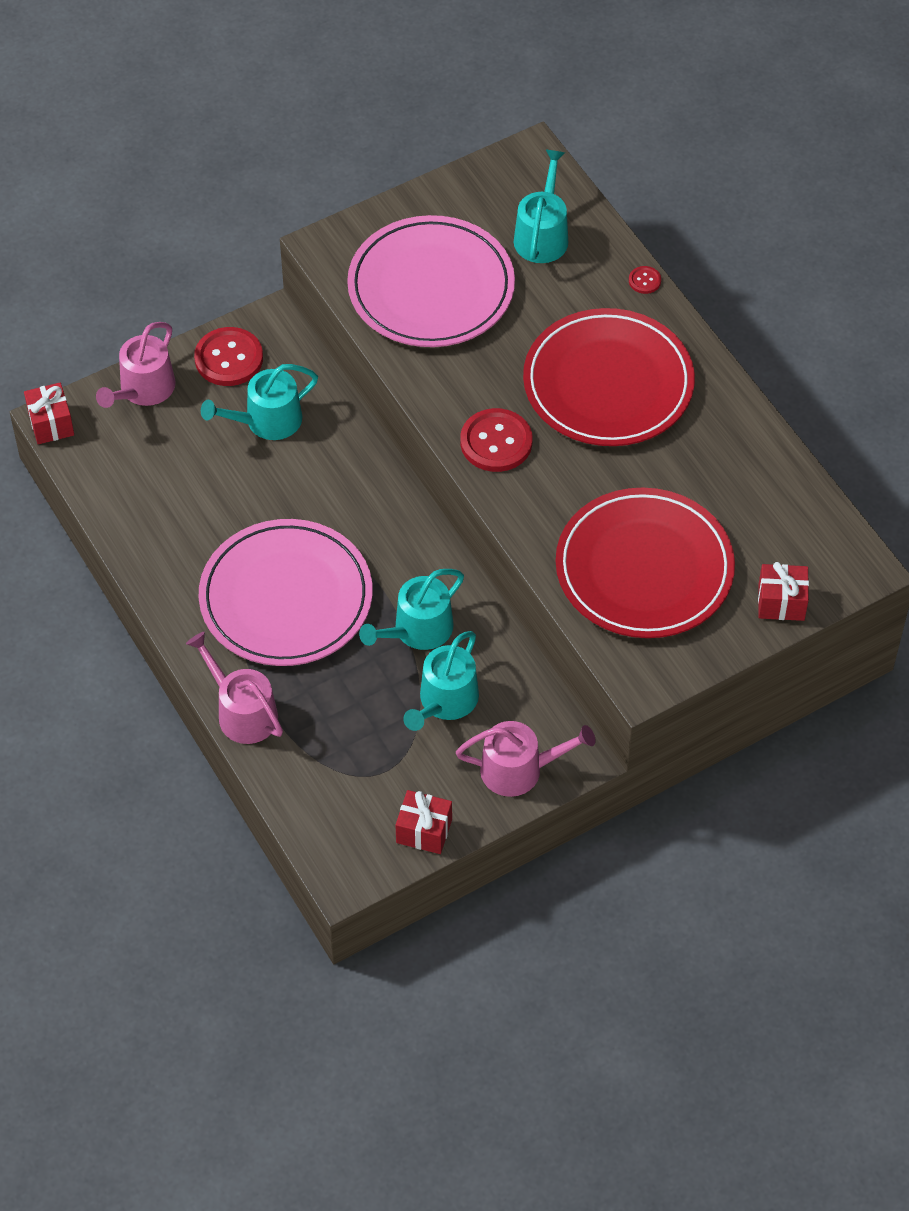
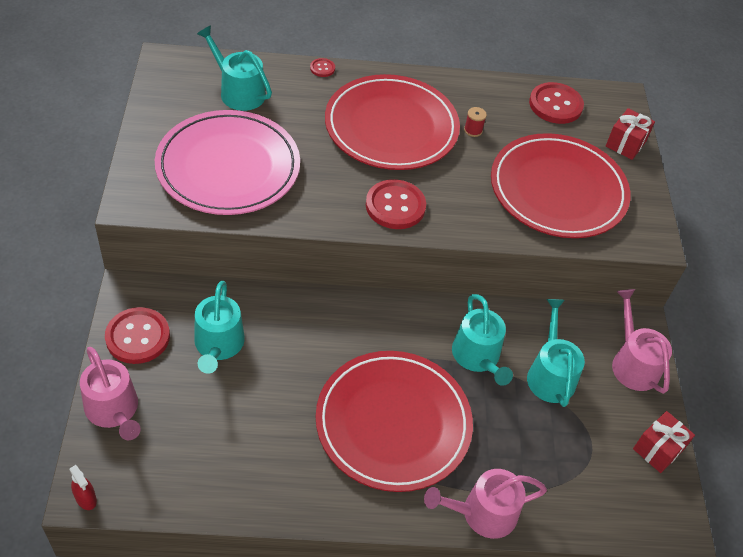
camera: 65 degrees left, 5 degrees down
(51, 424) = (86, 499): red gift -> red spray bottle
(286, 598) = (393, 423): pink plate -> red plate
(445, 701) = (550, 374): turquoise watering can -> turquoise watering can turned 150 degrees counterclockwise
(519, 769) = (632, 363): pink watering can -> pink watering can turned 45 degrees counterclockwise
(670, 454) = (473, 130): none -> red spool
(787, 510) = (555, 105): none -> red button

